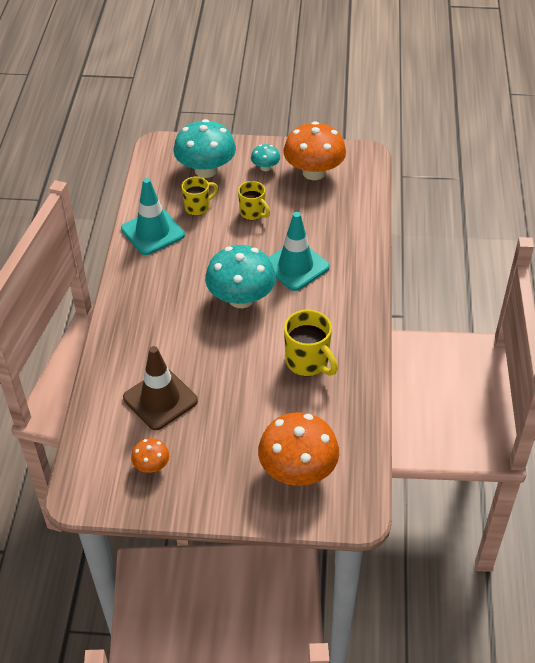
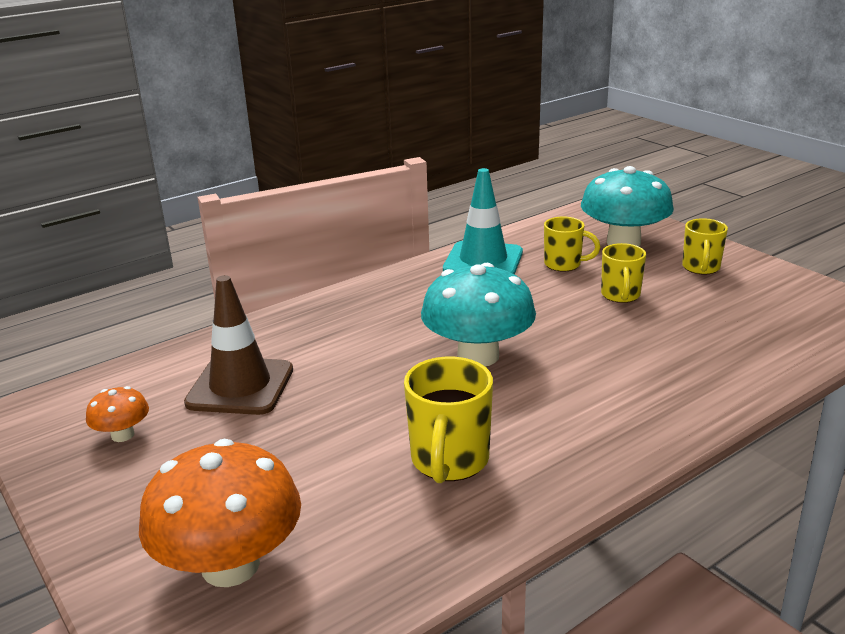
camera: 50 degrees right, 20 degrees down
(265, 167) = (701, 268): turquoise mushroom -> yellow mug
(295, 266) = (595, 363): turquoise traffic cone -> none
(314, 172) = (762, 297): orange mushroom -> none

